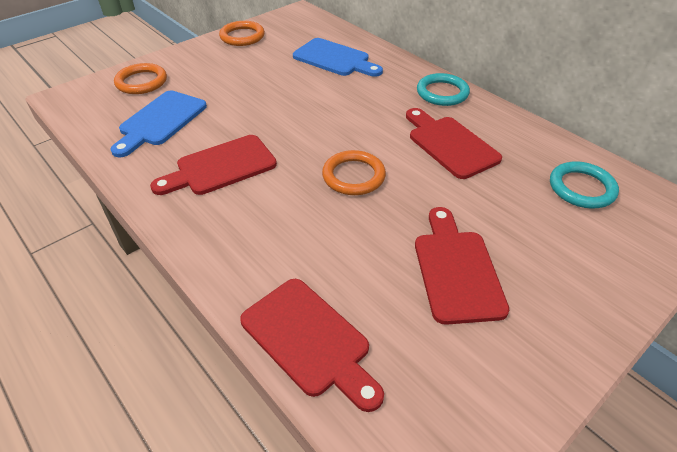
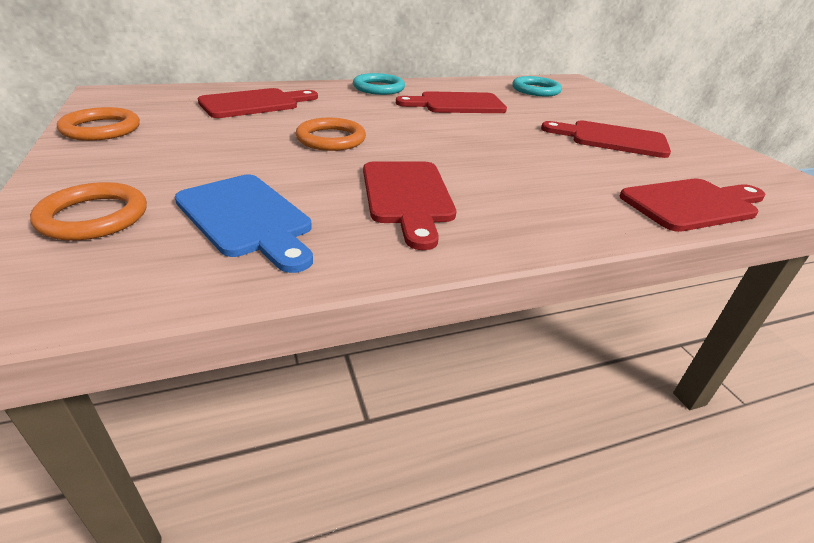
camera: 70 degrees left, 10 degrees down
(334, 59) = (254, 104): blue cutting board -> red cutting board
(353, 176) = (475, 142): orange ring -> orange ring (331, 139)

